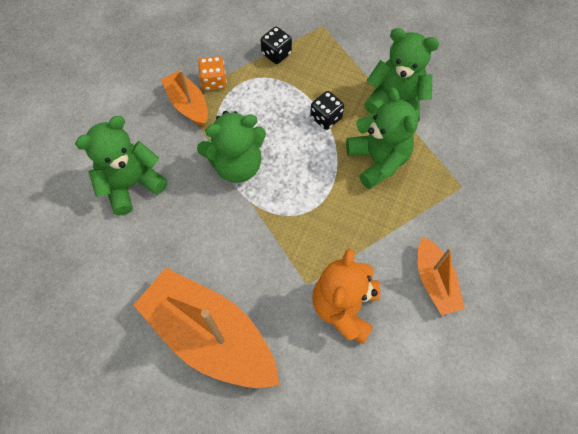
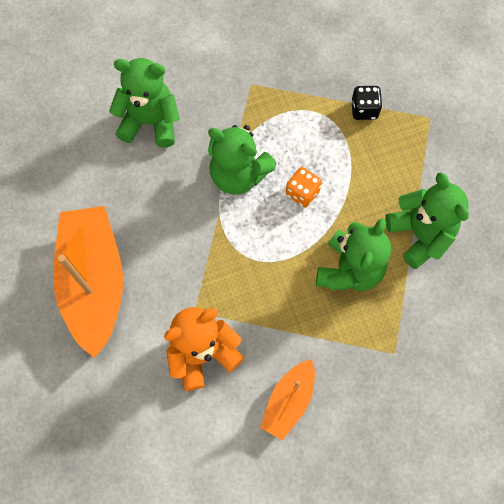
camera: 45 degrees right, 5 degrees up
(188, 104) = (252, 94): orange boat -> none
(214, 81) = (290, 91): orange dice -> orange dice (302, 193)
(326, 118) = (346, 198): black dice -> none

